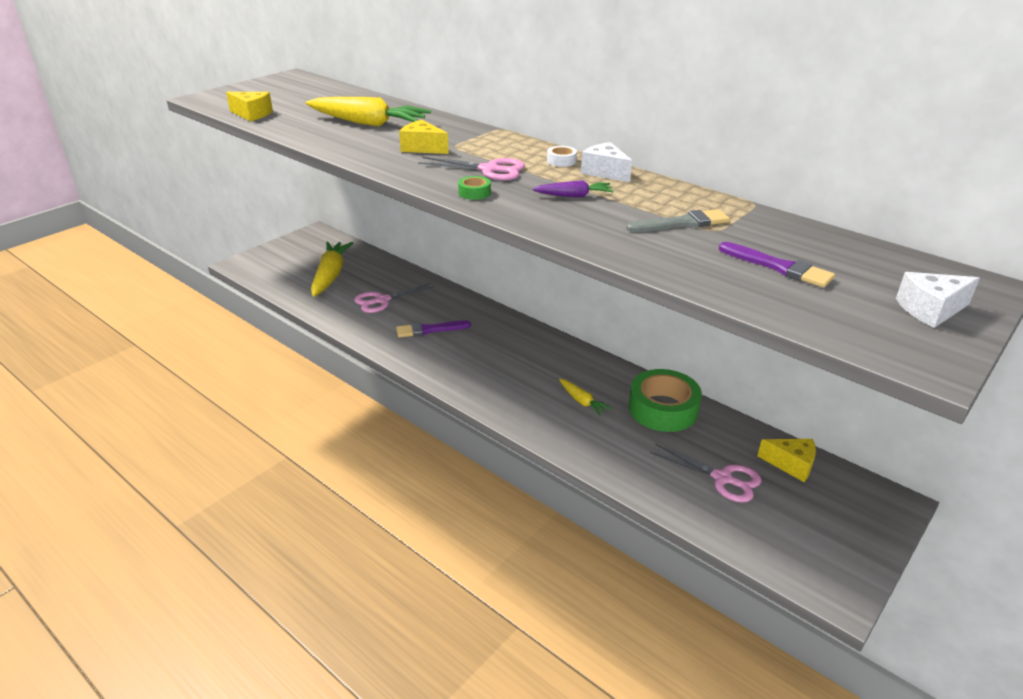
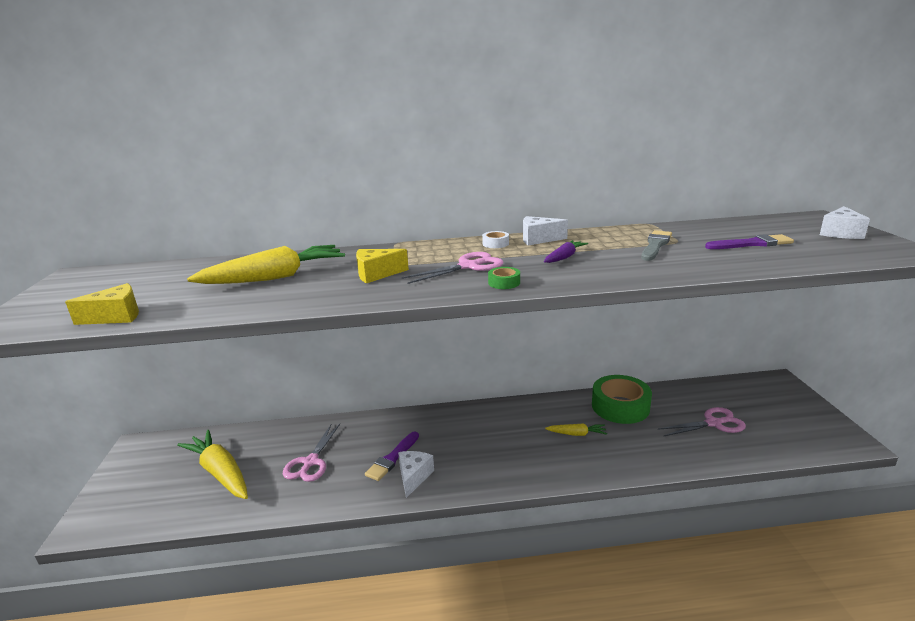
camera: 45 degrees left, 10 degrees down
(422, 350) = (414, 477): none -> white cheese
(791, 464) = (719, 393): yellow cheese -> none

